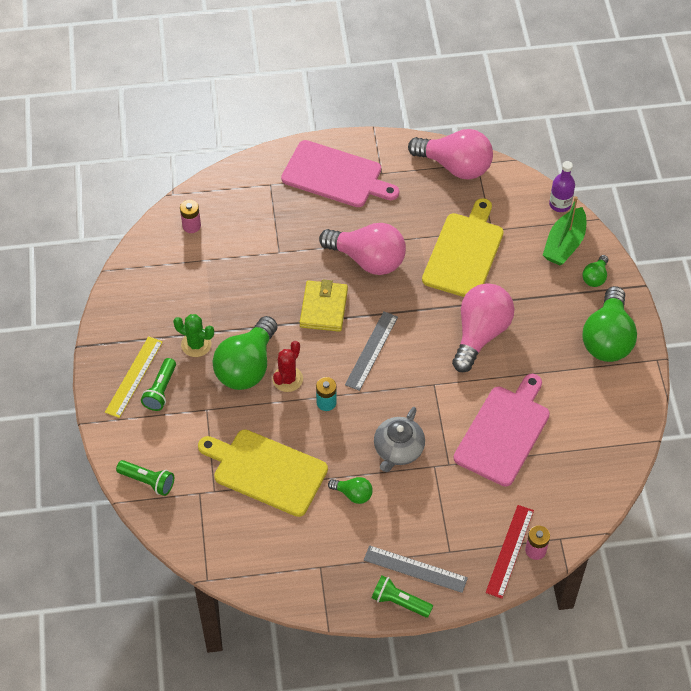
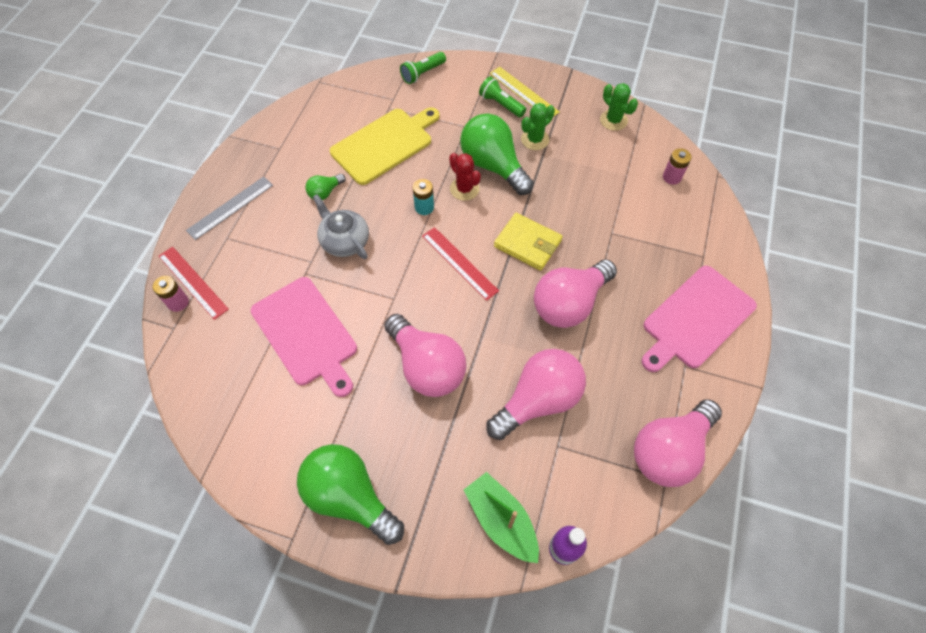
camera: 115 degrees right, 5 degrees up
(139, 289) = (613, 120): none -> green cactus
(371, 350) = (459, 263): grey ruler -> red ruler
(399, 602) = (212, 186): green flashlight -> none
(464, 252) = (538, 400): yellow cutting board -> pink light bulb
(595, 277) = (437, 531): green light bulb -> none

